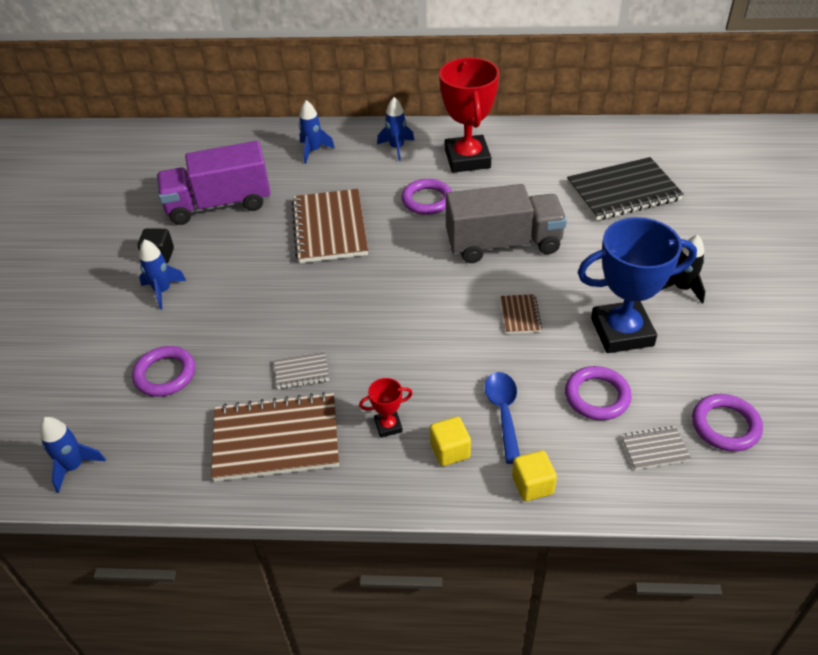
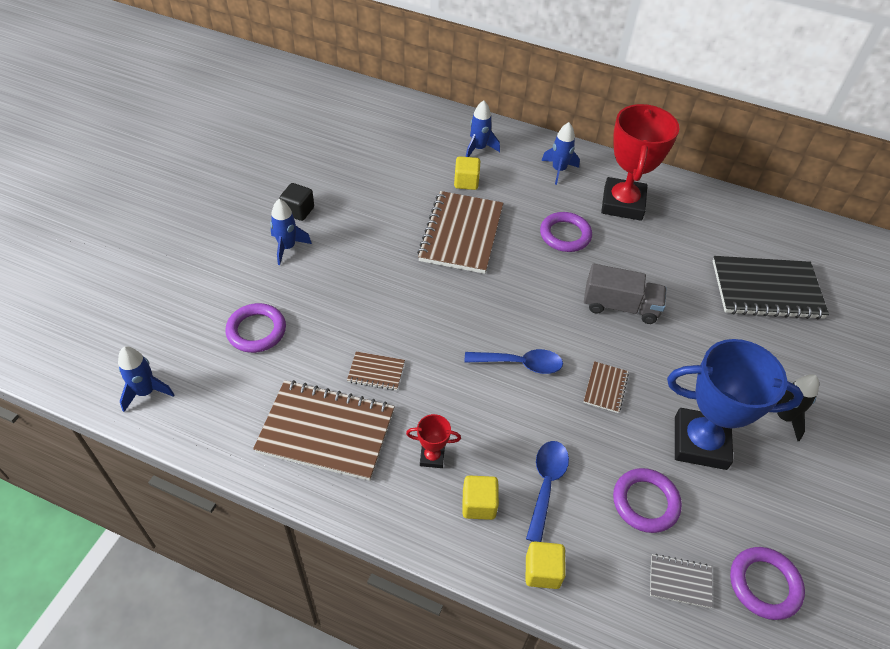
camera: 15 degrees right, 5 degrees up
(219, 204) = (371, 176): purple truck -> none
(301, 372) = (376, 372): grey notebook -> brown notebook
(314, 182) = (466, 182): none -> yellow cube
(434, 320) = (520, 364): none -> blue spoon
(503, 244) = (620, 306): grey truck -> grey truck, size x0.66

